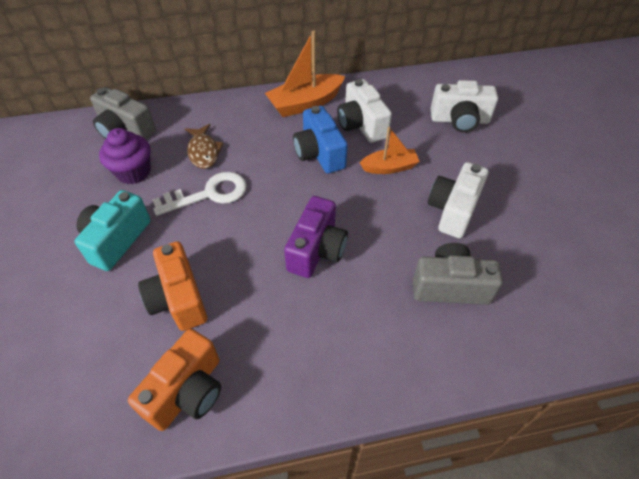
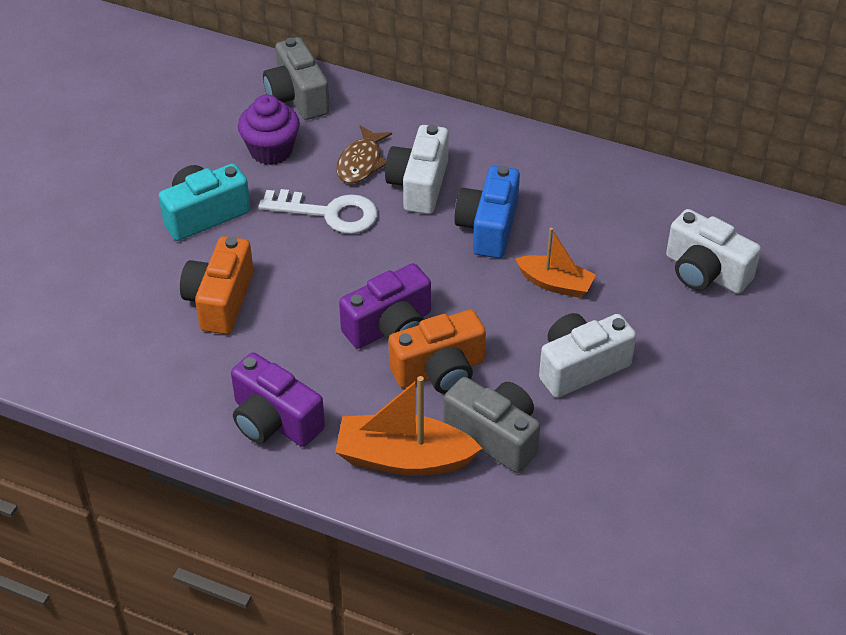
camera: 35 degrees right, 5 degrees down
(187, 391) = (169, 382): orange camera -> orange camera (439, 370)
(296, 371) = (274, 420): none -> purple camera
(305, 103) = (528, 159): orange boat -> orange boat (404, 458)
(361, 125) = (572, 218): white camera -> white camera (419, 185)

